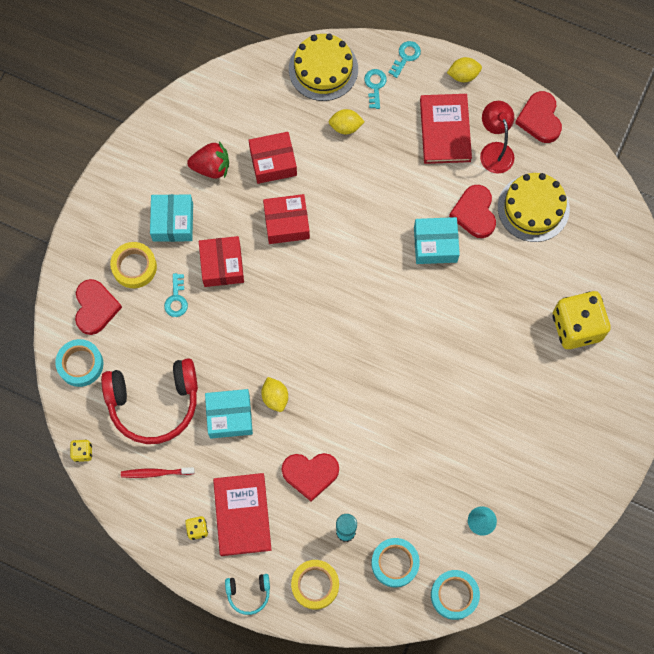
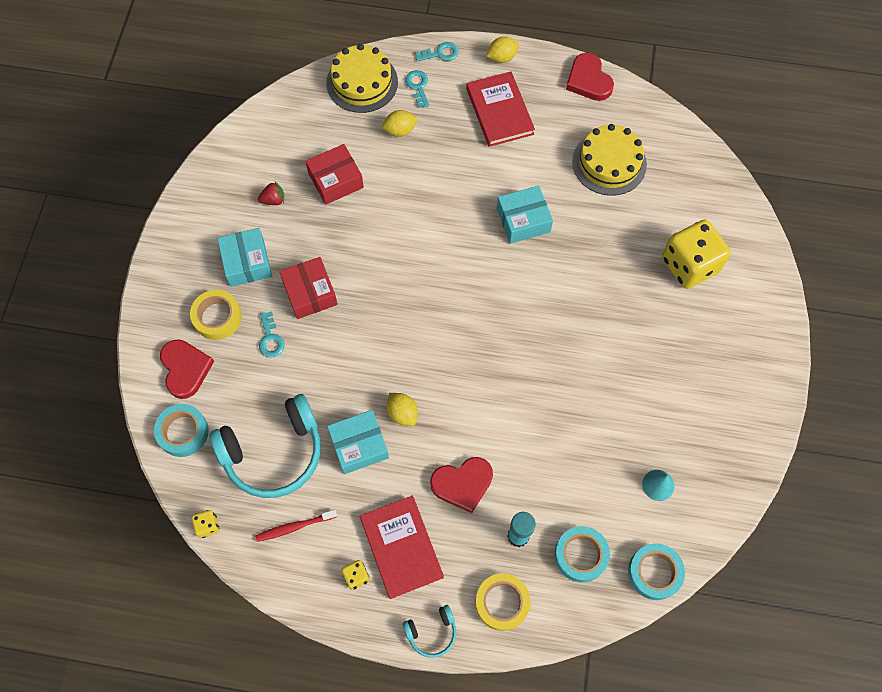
camera: 15 degrees left, 5 degrees down
(154, 403) = (273, 452): red headphones -> turquoise headphones
(211, 167) = (273, 200): red strawberry -> red strawberry, size x0.60
(286, 223) = (366, 236): red box -> none
(405, 57) = (440, 53): turquoise key -> turquoise key turned 60 degrees clockwise
(474, 213) = (553, 181): red heart -> none
(494, 151) = (554, 119): red lamp -> none

